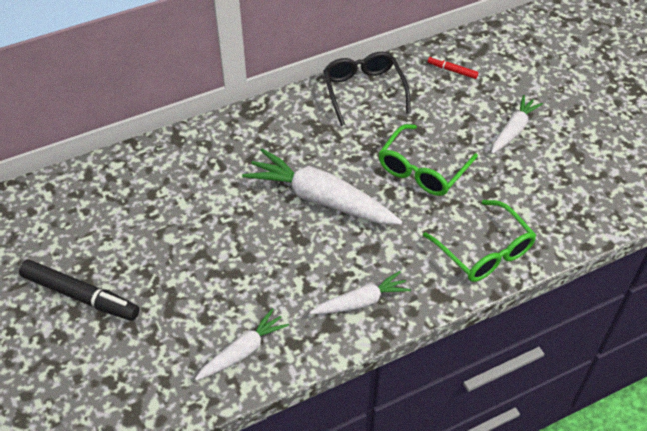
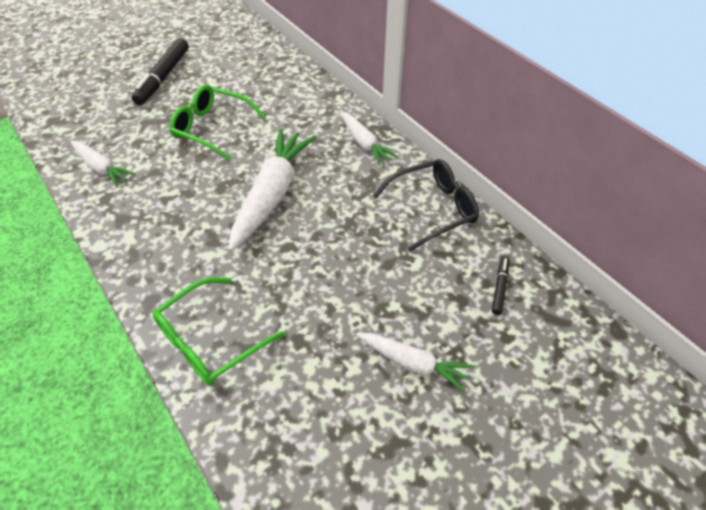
camera: 80 degrees right, 0 degrees up
(361, 301) = (146, 238): white carrot -> white carrot (364, 143)
(422, 170) = (325, 272): green glasses -> green glasses (212, 128)
(452, 70) = (499, 288): red marker -> black marker

